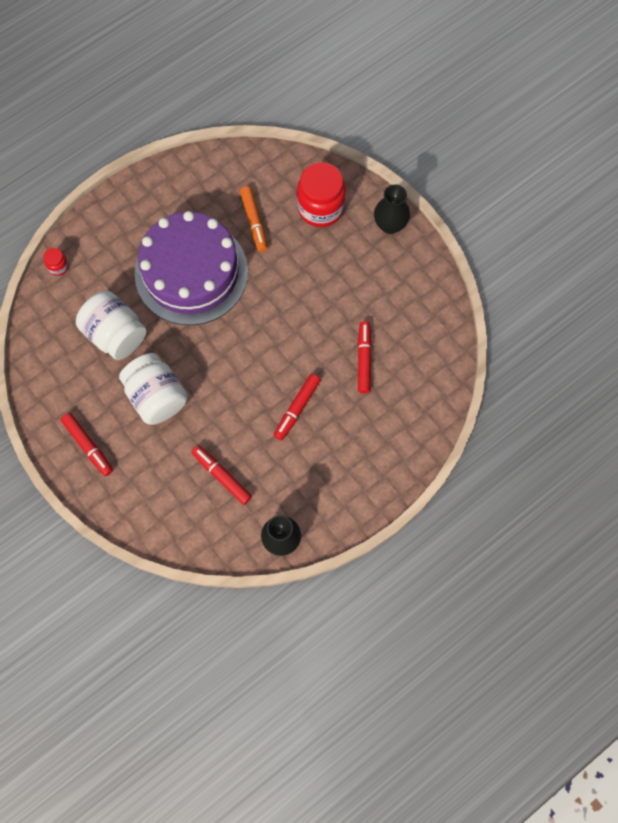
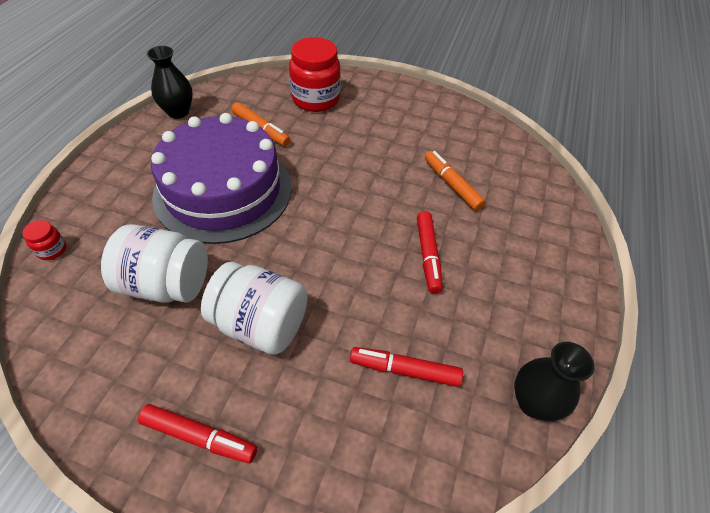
camera: 35 degrees left, 20 degrees down
(364, 359) = (452, 185): red marker -> orange marker
(390, 225) = (384, 89): black vase -> black vase (178, 112)

